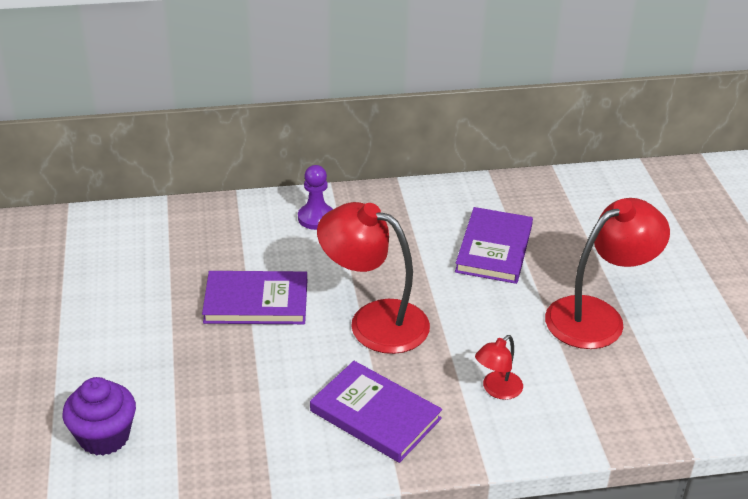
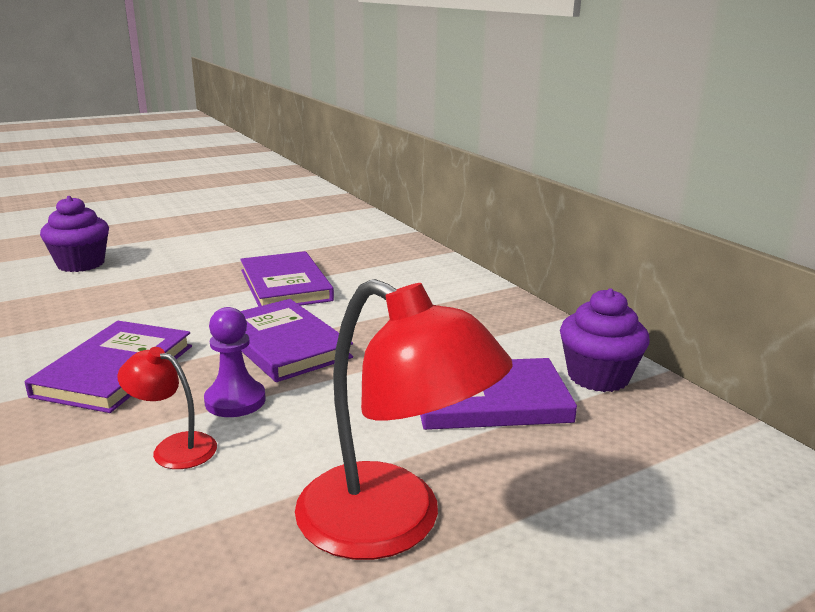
camera: 70 degrees right, 15 degrees down
(316, 218) = (444, 288): purple pawn -> purple pawn (235, 401)
(374, 321) = (284, 344): red lamp -> purple book
(485, 198) = (598, 377): none -> purple cupcake

